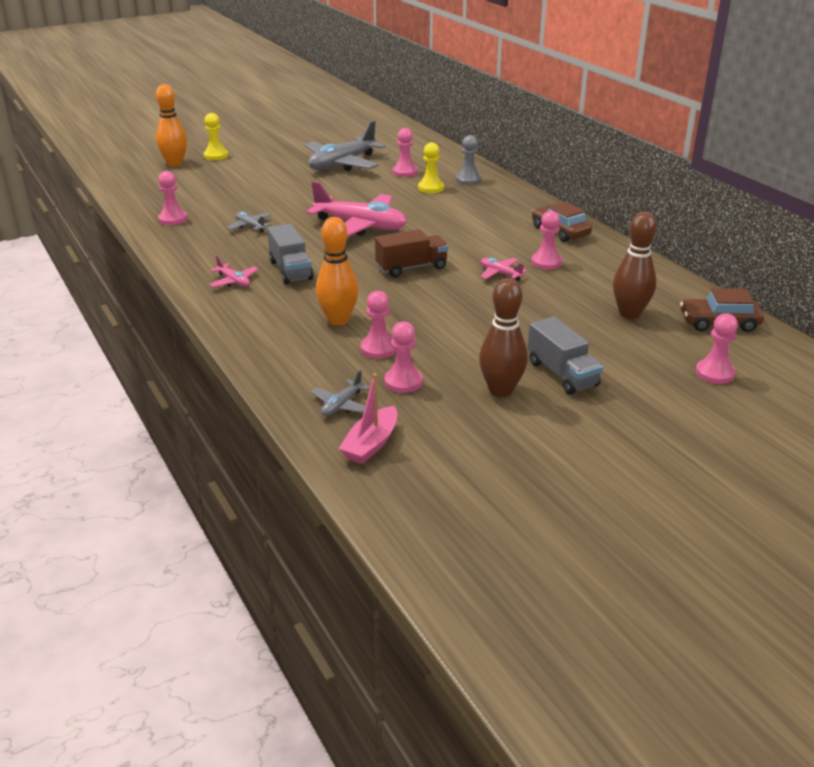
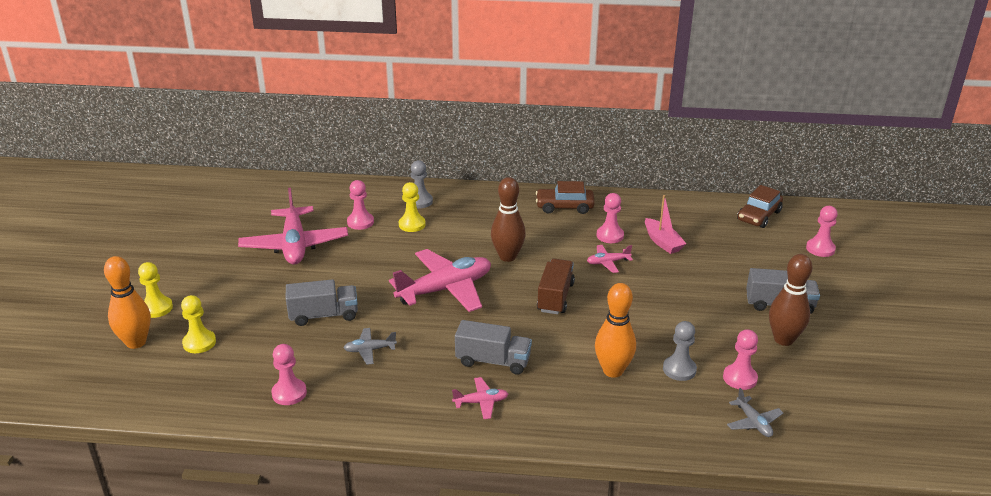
camera: 55 degrees left, 0 degrees up
(195, 178) = (199, 343): none -> yellow pawn
(271, 200) = (324, 315): none -> grey truck
(342, 164) = (294, 245): grey plane -> pink plane
(371, 444) = (819, 430): pink boat -> pink boat (662, 242)
(378, 349) = (679, 369): pink pawn -> grey pawn
(629, 314) = (719, 240): brown bowling pin -> brown bowling pin (507, 257)

